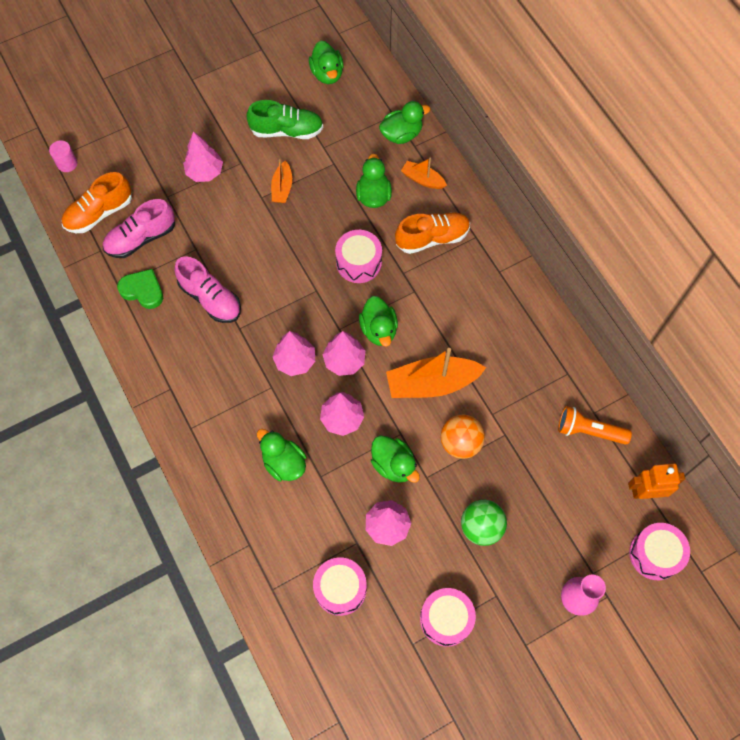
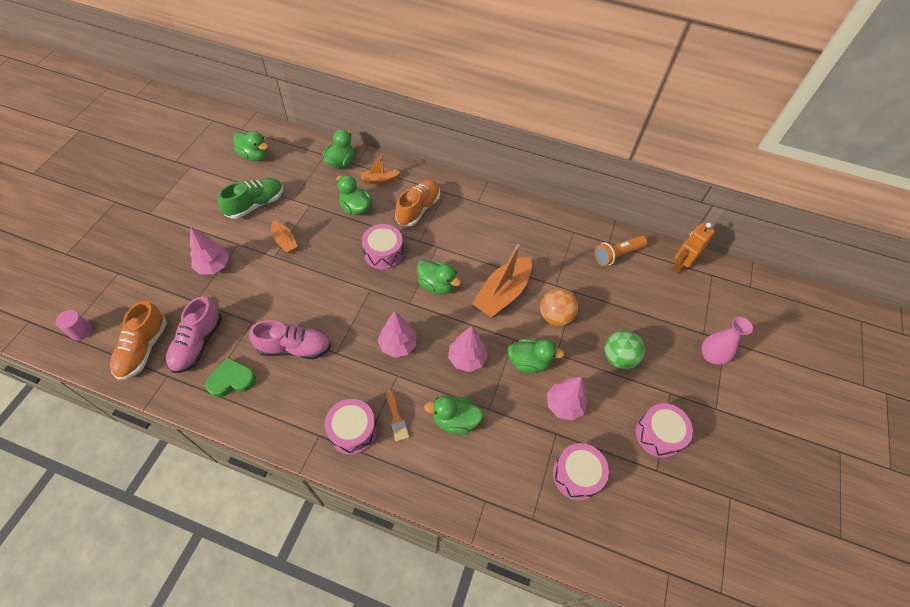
camera: 45 degrees left, 10 degrees down
(239, 423) = (396, 419): none -> orange brush
(344, 361) = (432, 320): pink tree -> none
(655, 554) = (720, 296): pink drum -> pink drum (352, 431)

